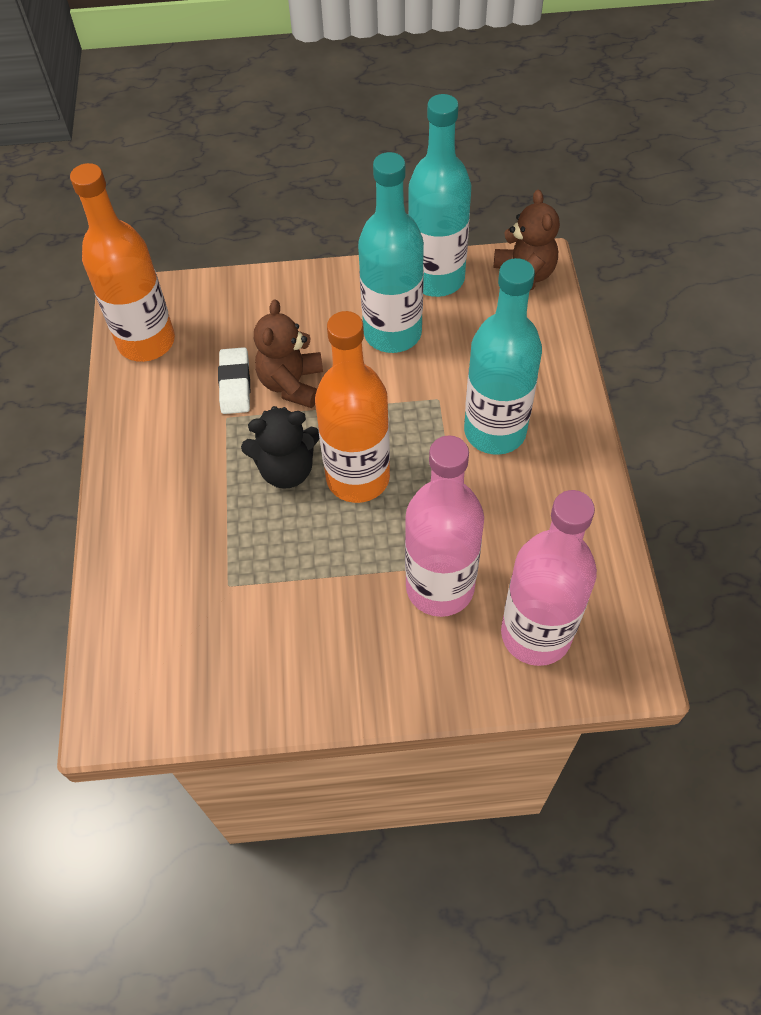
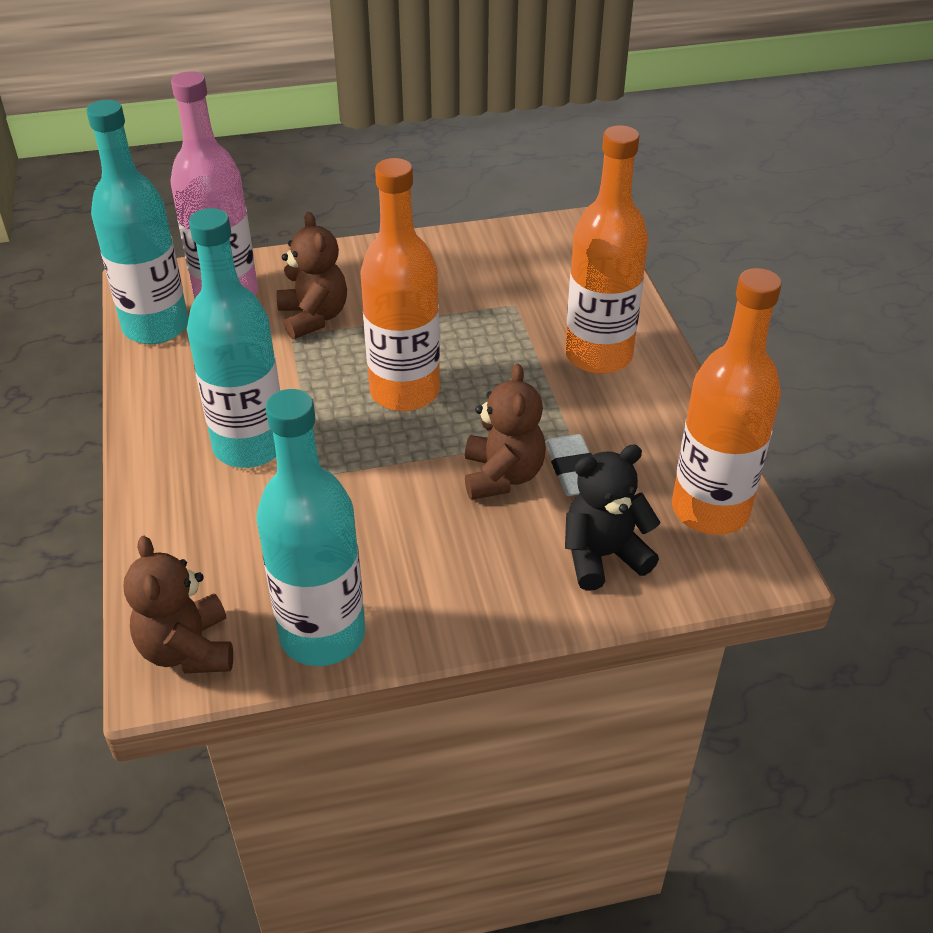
camera: 170 degrees right, 15 degrees down
(169, 504) = (598, 355): none -> orange bottle
(286, 469) = (484, 392): black teddy bear -> black teddy bear (603, 556)
(392, 333) = (381, 548): turquoise bottle -> turquoise bottle (156, 327)
(440, 587) = (313, 317): pink bottle -> brown teddy bear

